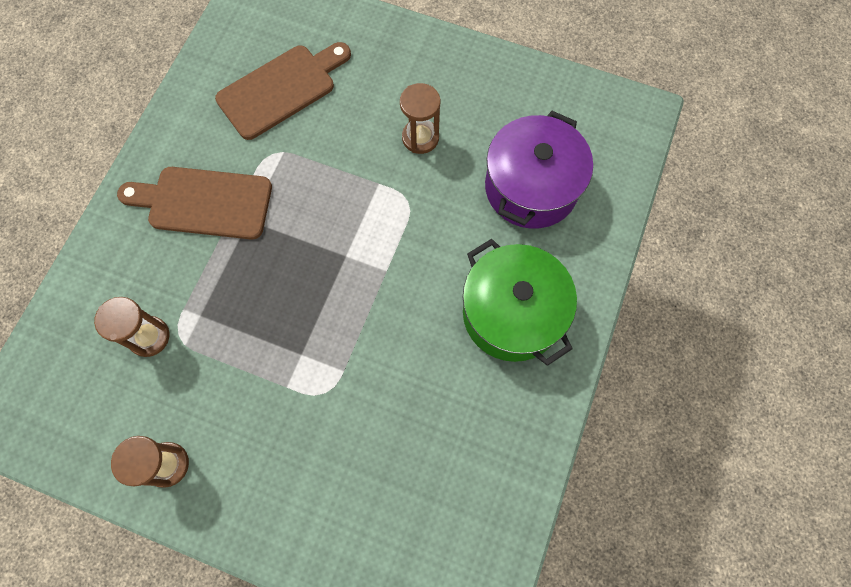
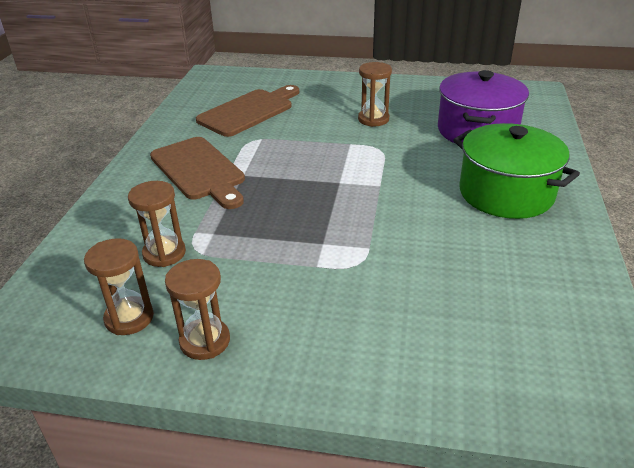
camera: 10 degrees left, 35 degrees down
(107, 421) = (129, 318): none -> brown hourglass
(204, 202) = (199, 171): brown cutting board -> brown cutting board turned 120 degrees counterclockwise

